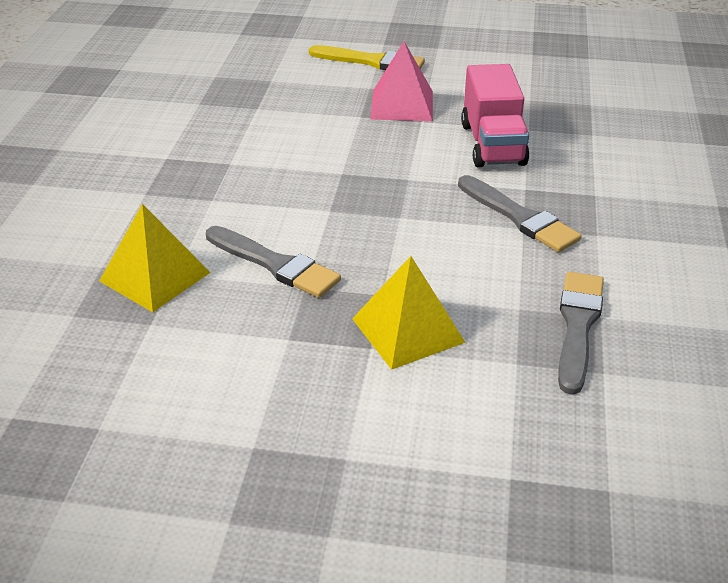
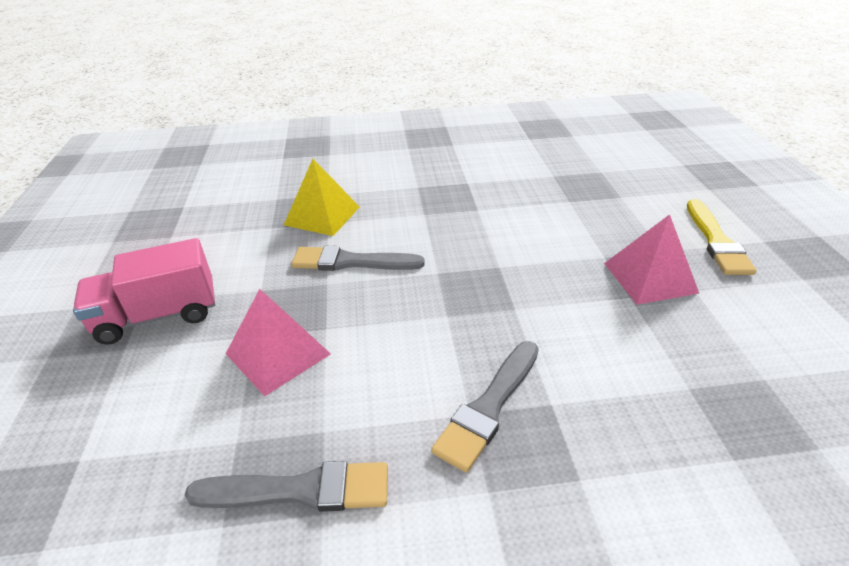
camera: 75 degrees right, 0 degrees up
(275, 264) = (351, 262): grey brush -> grey brush turned 75 degrees clockwise
(408, 330) = (278, 354): yellow pyramid -> pink pyramid
(493, 144) = (626, 360): pink truck -> pink truck (158, 316)

